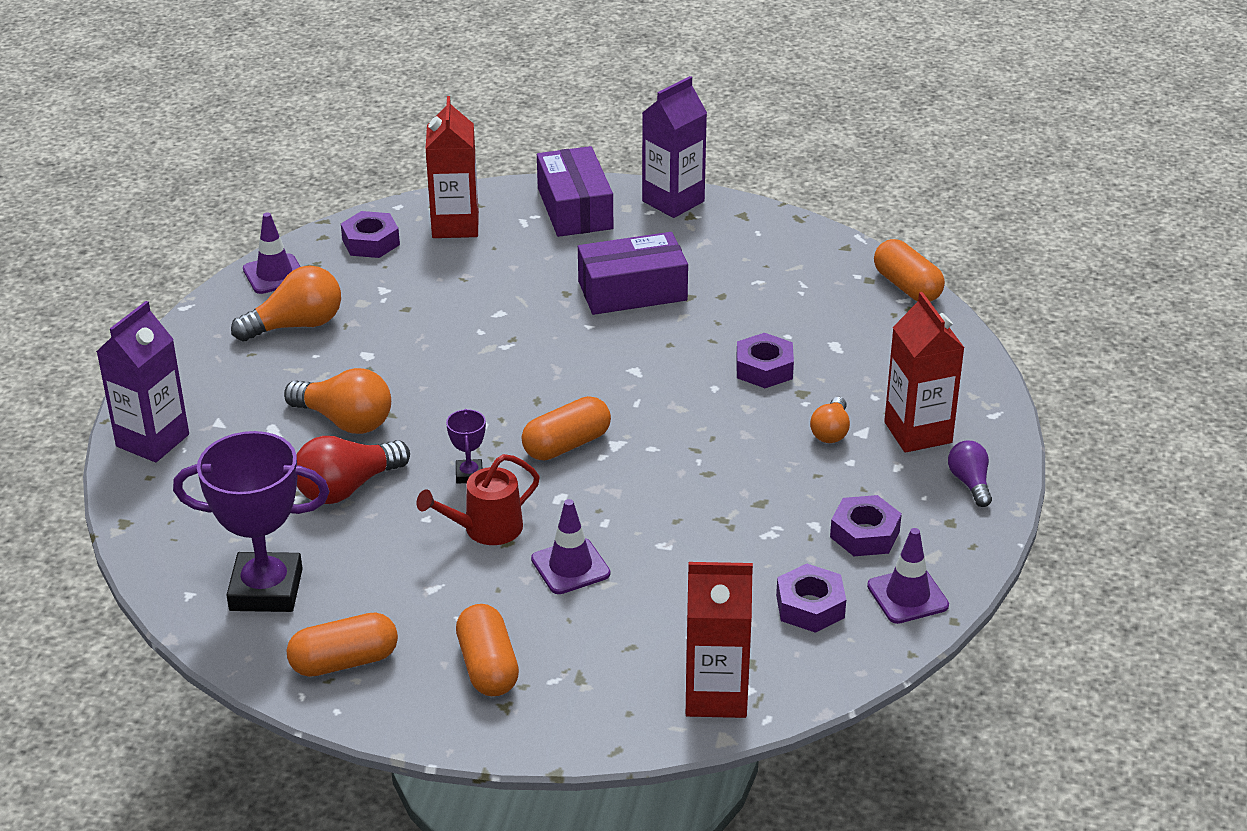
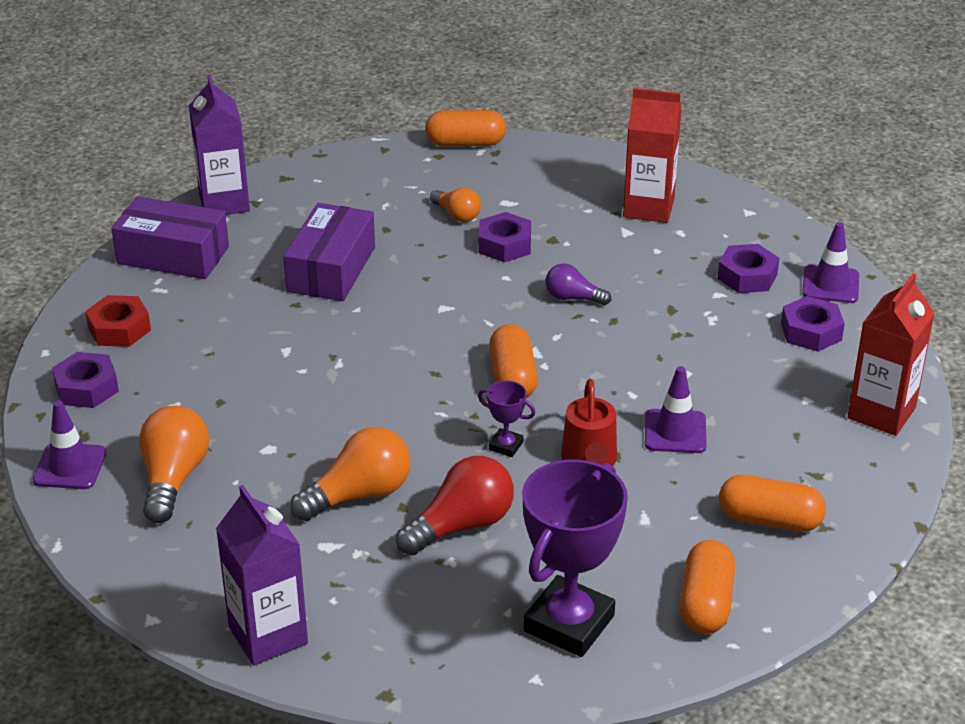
camera: 60 degrees left, 0 degrees up
(347, 488) = (462, 525): red light bulb -> red light bulb turned 120 degrees counterclockwise
(455, 225) = (119, 329): red carton -> red nut
(831, 432) = (613, 245): orange light bulb -> orange light bulb (457, 215)
(970, 483) = (725, 210): purple light bulb -> purple light bulb (572, 298)

